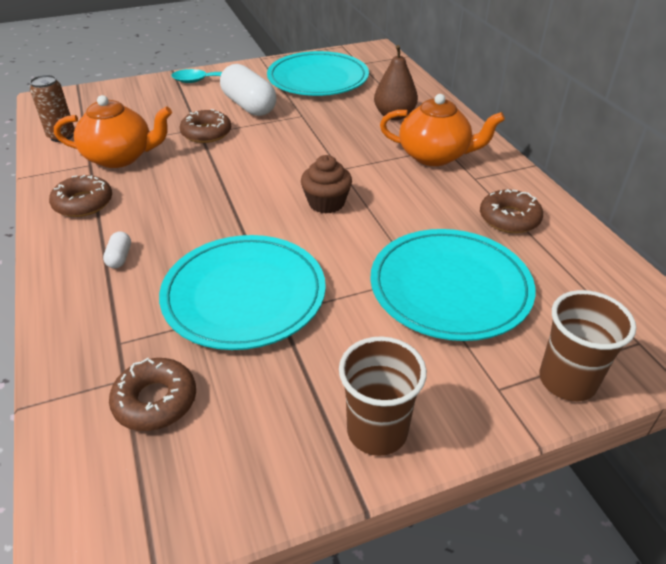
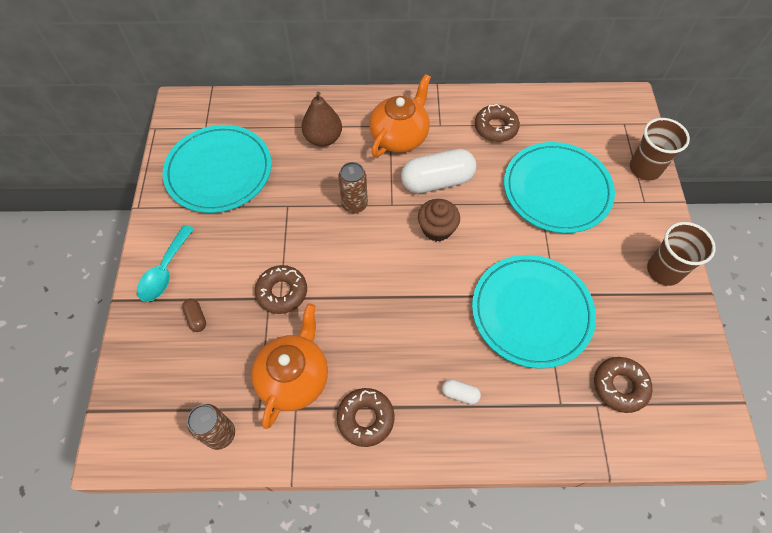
camera: 70 degrees left, 20 degrees up
(166, 103) = (196, 318): none -> brown capsule
(249, 106) = (245, 244): white capsule -> white capsule (437, 181)
(326, 148) = (354, 204): none -> brown can

